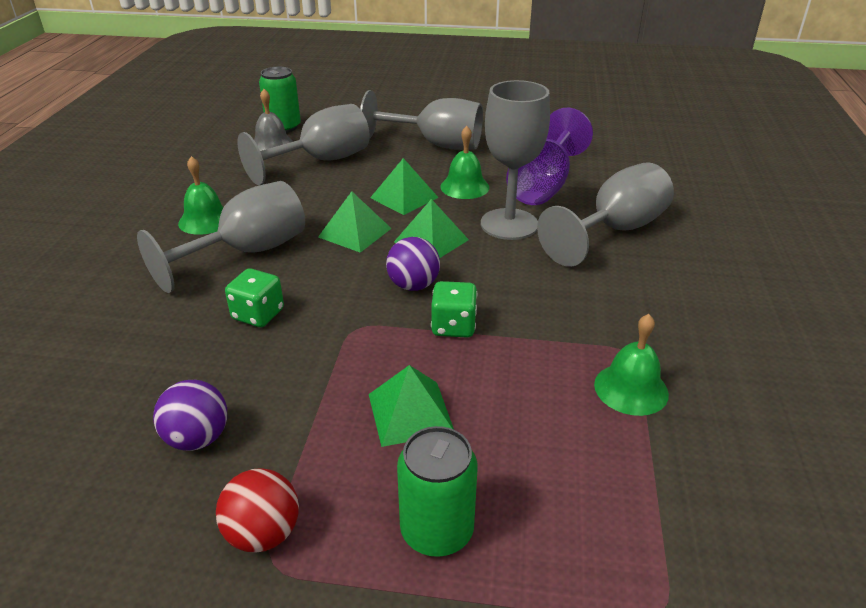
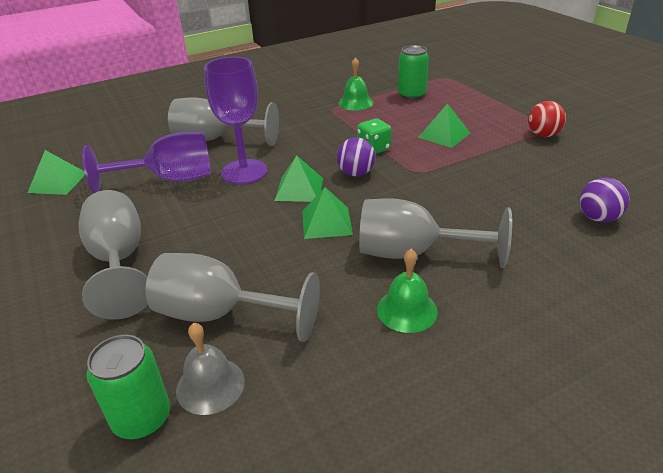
camera: 125 degrees left, 0 degrees up
(198, 438) = (545, 171): purple ball -> purple ball (598, 218)
(258, 314) = (457, 207): green dice -> none
(404, 197) = (248, 227): green pyramid -> green pyramid (57, 182)
(437, 531) = (482, 110): green can -> green can (411, 95)
(464, 187) = (202, 209): green bell -> none
(509, 224) = (244, 172): grey goblet -> purple goblet

